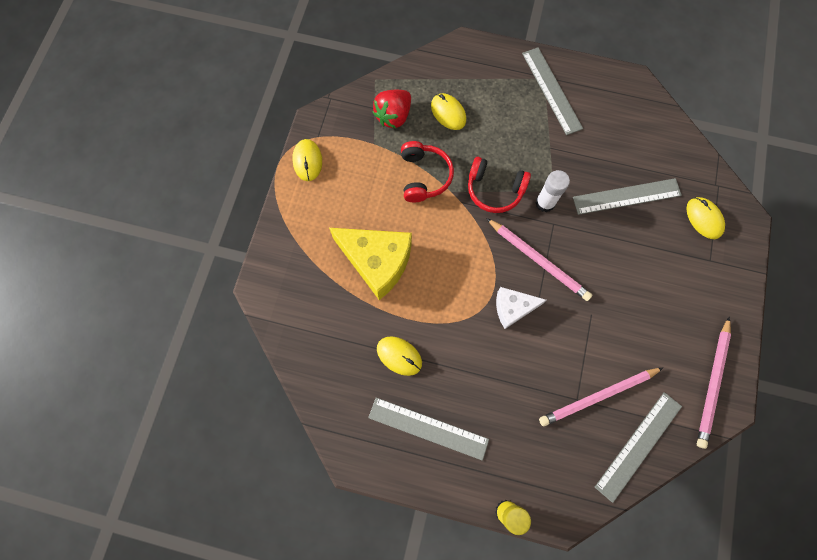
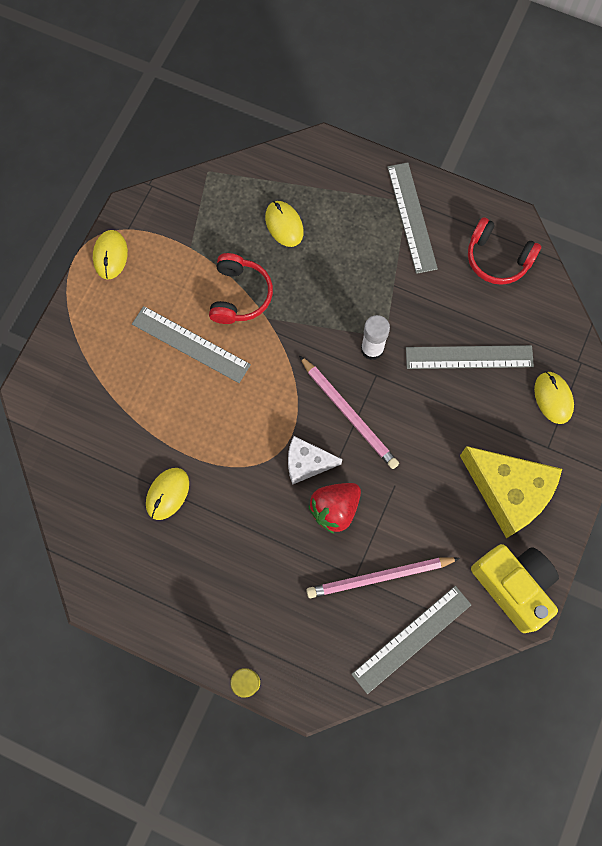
camera: 10 degrees right, 0 degrees up
(377, 262) = (165, 385): yellow cheese -> yellow cheese (508, 492)
(393, 116) = (220, 219): red strawberry -> red strawberry (335, 509)
(399, 356) = (167, 494): yellow mouse -> yellow mouse turned 75 degrees clockwise
(428, 428) = (182, 578): grey ruler -> grey ruler (190, 344)
(494, 190) = (317, 324): red headphones -> red headphones (497, 258)
(712, 383) = (513, 586): pink pencil -> yellow camera

